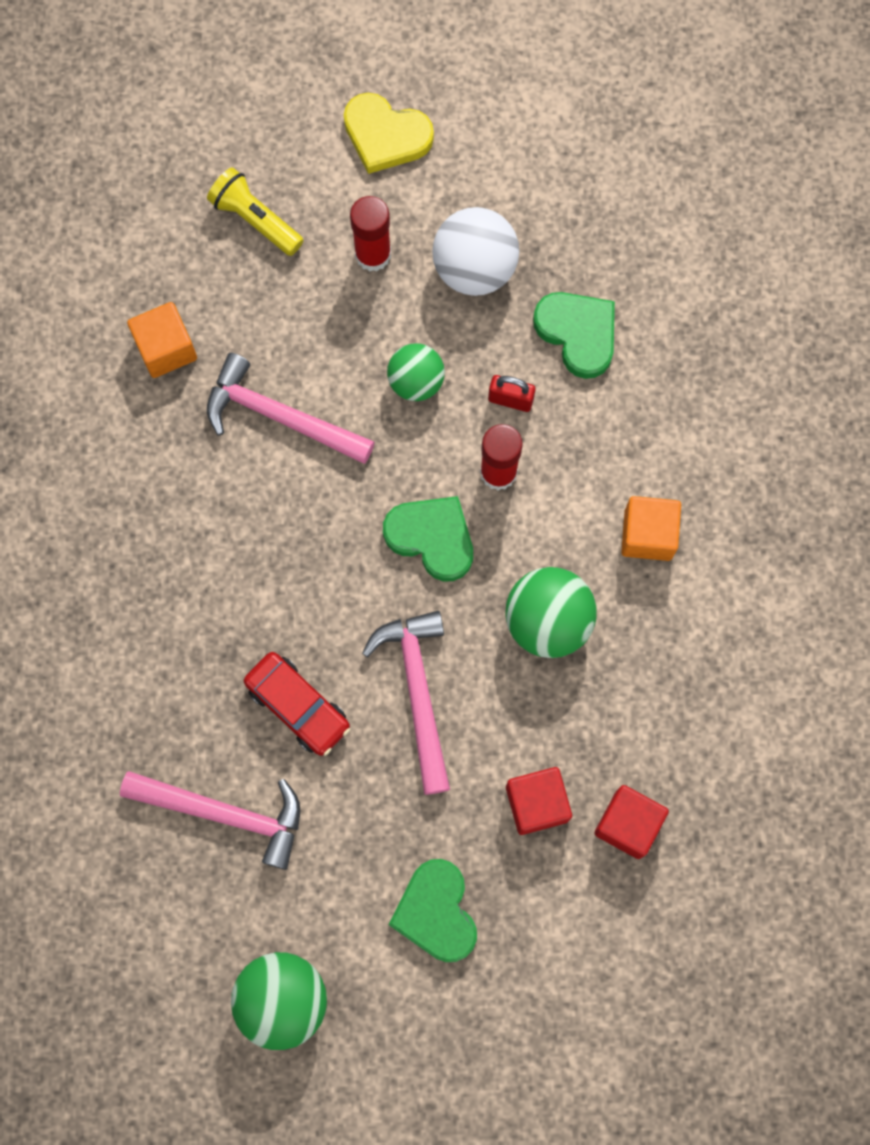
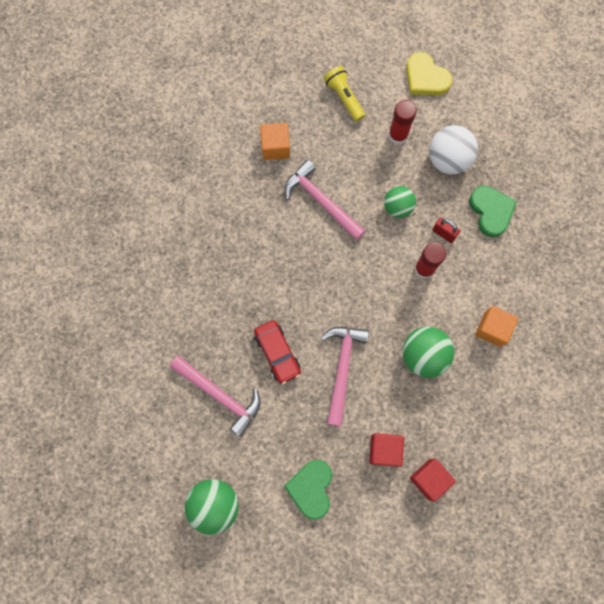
camera: 20 degrees right, 0 degrees up
(432, 538) = (378, 290): green heart -> none

